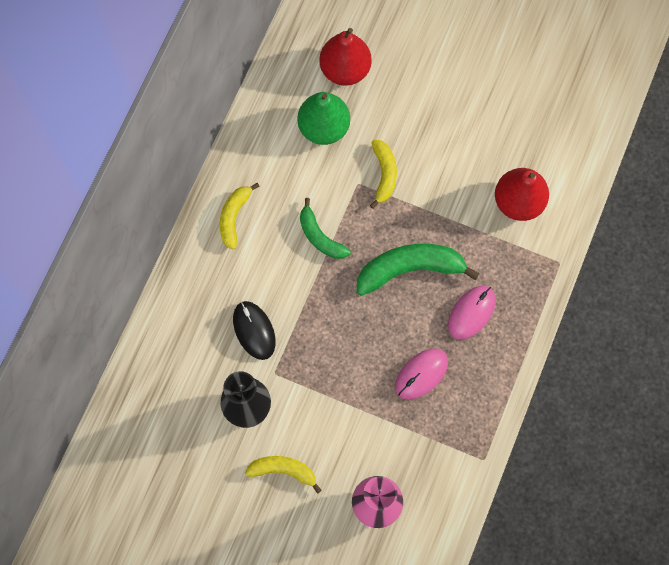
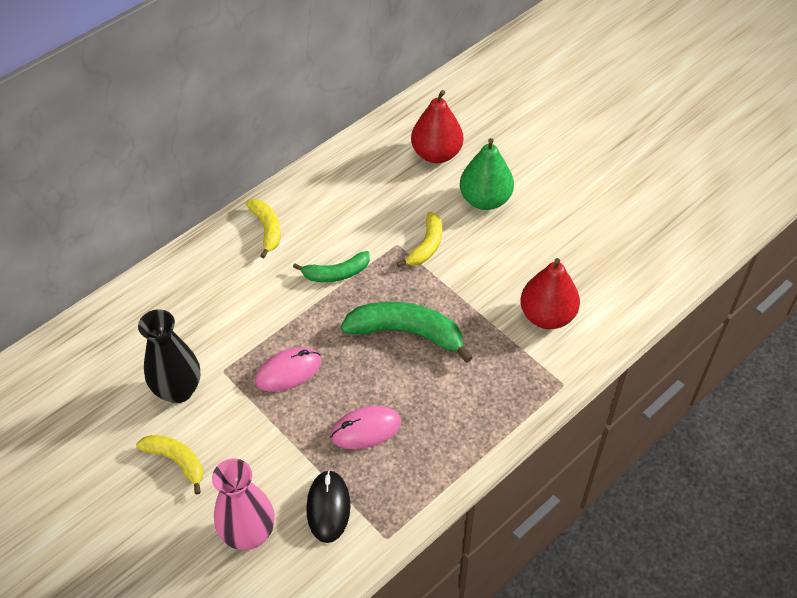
camera: 25 degrees right, 20 degrees down
(234, 217) = (267, 229): yellow banana -> yellow banana turned 120 degrees clockwise
(254, 330) = (226, 327): black mouse -> black mouse (328, 507)
(320, 236) = (336, 273): green banana -> green banana turned 90 degrees counterclockwise
(324, 128) = (391, 190): green pear -> green pear (485, 199)
(471, 313) = (448, 394): pink mouse -> pink mouse (288, 371)

